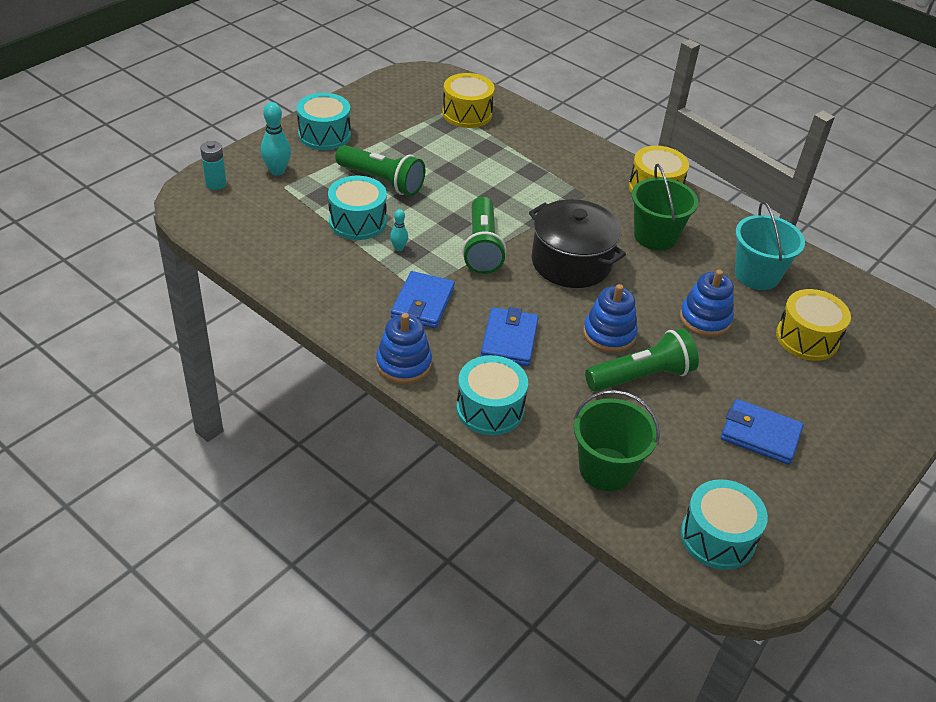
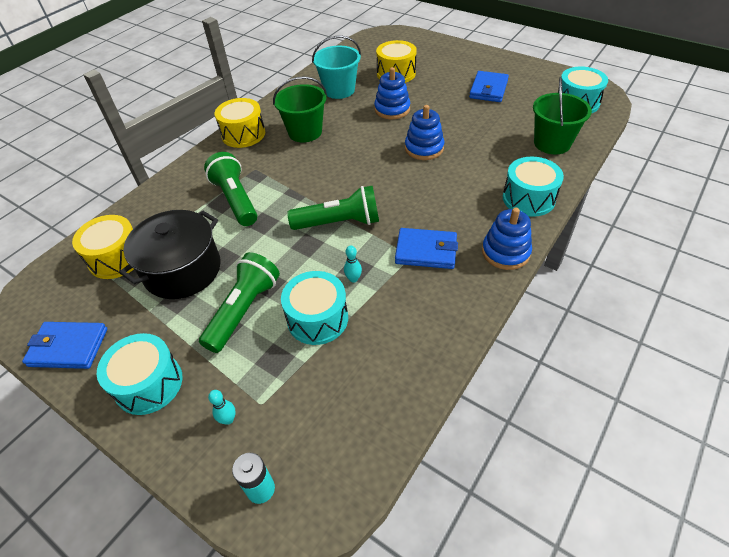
camera: 90 degrees left, 5 degrees up
(277, 171) = (228, 419): turquoise bowling pin -> turquoise bowling pin, size x0.57
(509, 340) = (451, 195): blue wallet -> blue wallet (68, 347)
(571, 262) = (347, 171): black pot -> black pot (182, 270)
(641, 376) = (460, 133): green flashlight -> green flashlight (236, 200)

